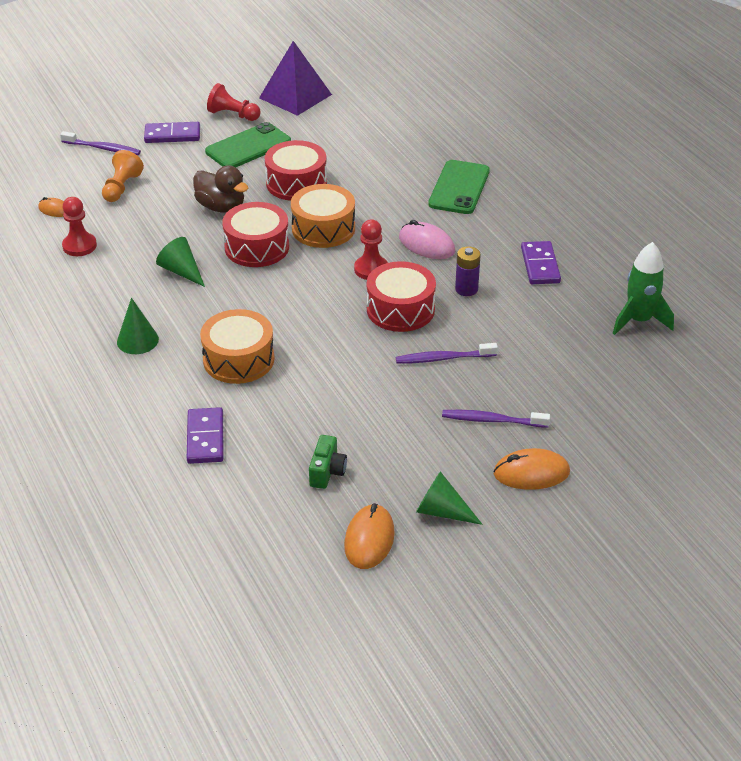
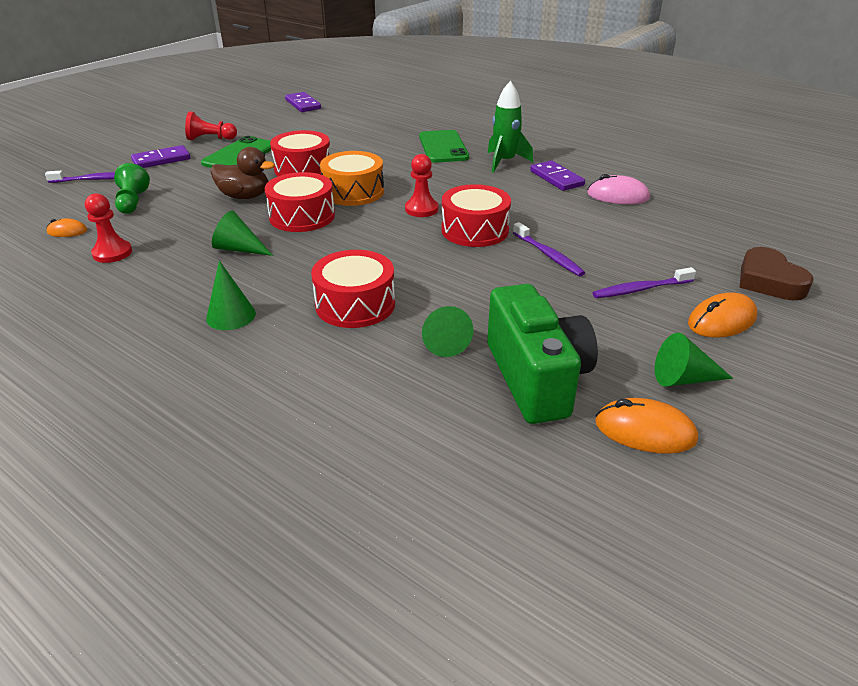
camera: 25 degrees left, 5 degrees down
(121, 187) = (132, 202): orange pawn -> green pawn
(205, 438) = (377, 386): purple domino -> purple domino (303, 104)
(238, 359) = (355, 304): orange drum -> red drum
(282, 416) = (443, 341): none -> green cone
(295, 96) = (257, 120): purple pyramid -> none
(327, 472) = (536, 378): green camera -> green camera, size x2.24
(369, 539) = (645, 431): orange mouse -> orange mouse turned 60 degrees counterclockwise
(426, 245) = (453, 184): pink mouse -> pink mouse (617, 196)
(443, 358) = (548, 255): purple toothbrush -> purple toothbrush turned 90 degrees counterclockwise
(466, 289) = (516, 205): purple battery -> none
(622, 450) = (768, 281): none -> brown heart
(639, 321) = (669, 194): green rocket -> green rocket (504, 162)

